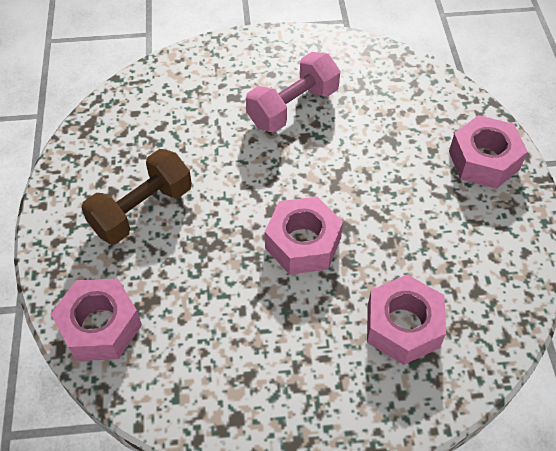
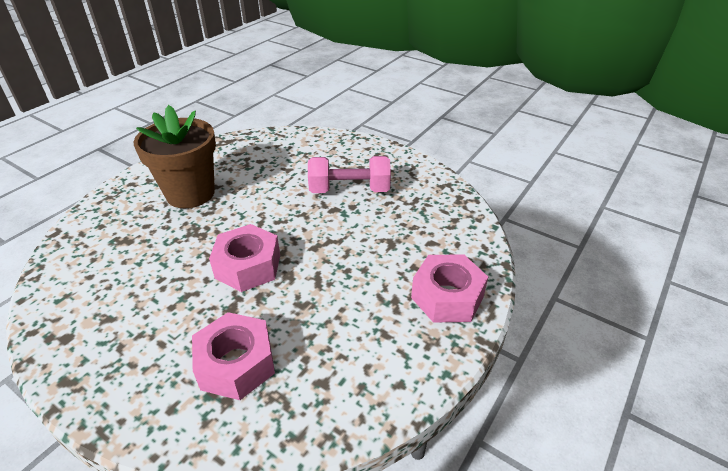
camera: 40 degrees right, 15 degrees down
(100, 326) = (85, 236): pink nut -> none
(142, 210) = (190, 193): brown dumbbell -> brown flower pot

